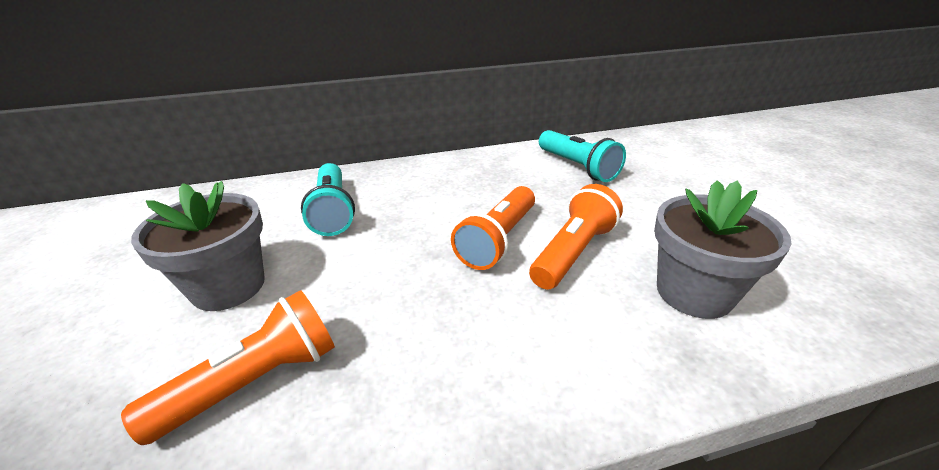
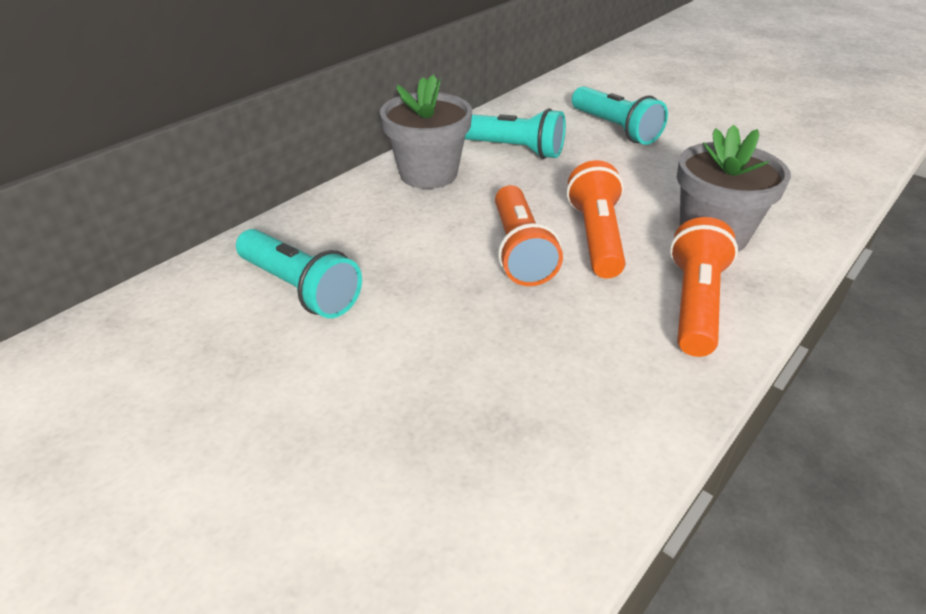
camera: 35 degrees left, 5 degrees up
(228, 286) = (289, 418): grey flower pot -> grey flower pot (428, 174)
(256, 381) = (453, 475): orange flashlight -> orange flashlight (694, 303)
(688, 175) = (615, 129): none -> turquoise flashlight

